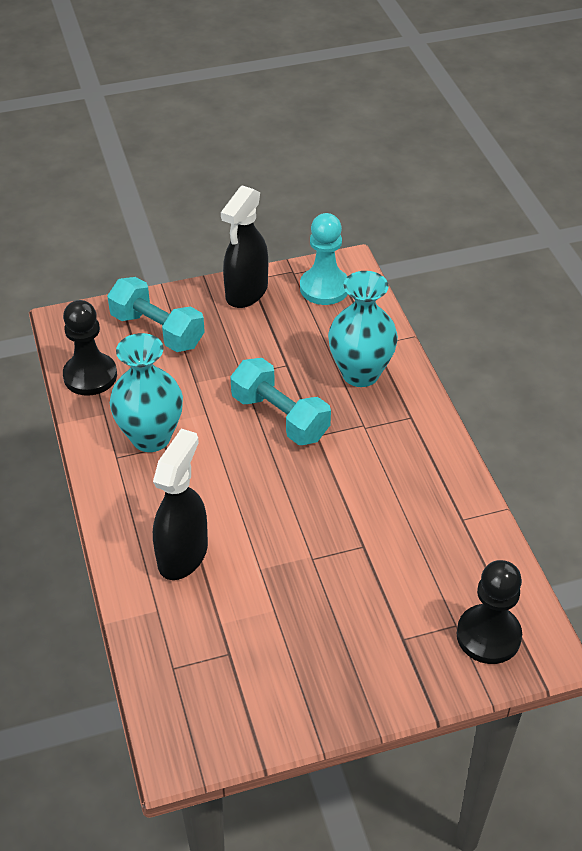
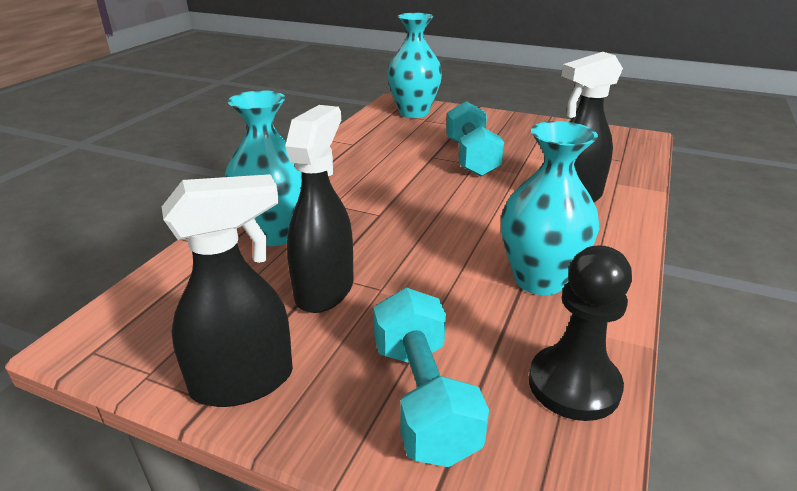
camera: 140 degrees left, 15 degrees down
(272, 355) = (324, 289): none -> black spray bottle
(280, 417) = (392, 238): turquoise dumbbell -> turquoise dumbbell (471, 158)
(324, 288) = (157, 328): turquoise pawn -> none
(488, 636) = (414, 112): black pawn -> turquoise vase

